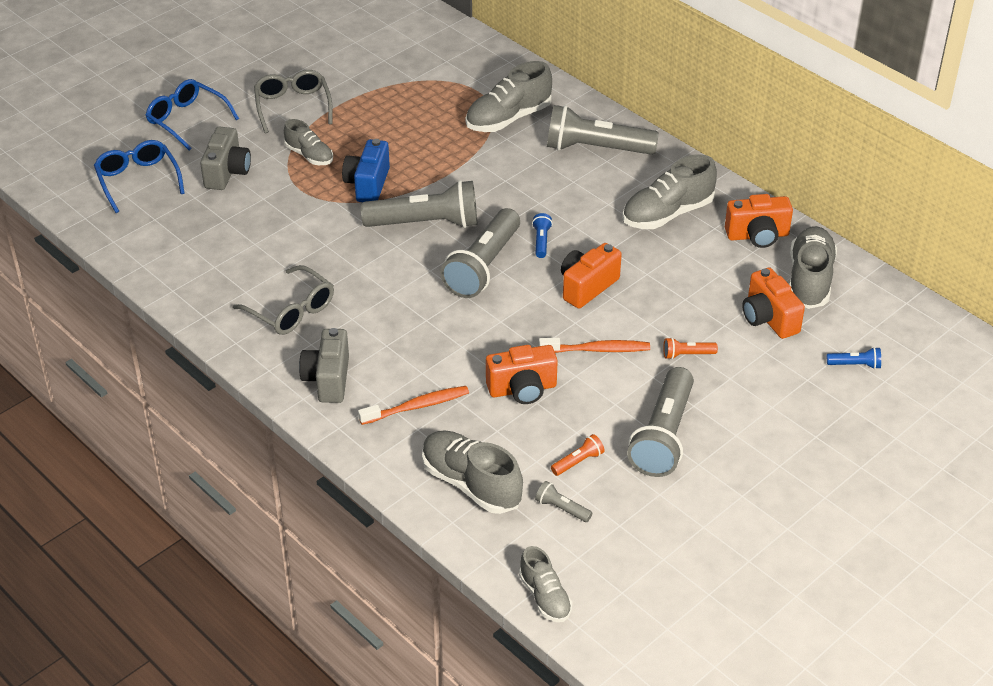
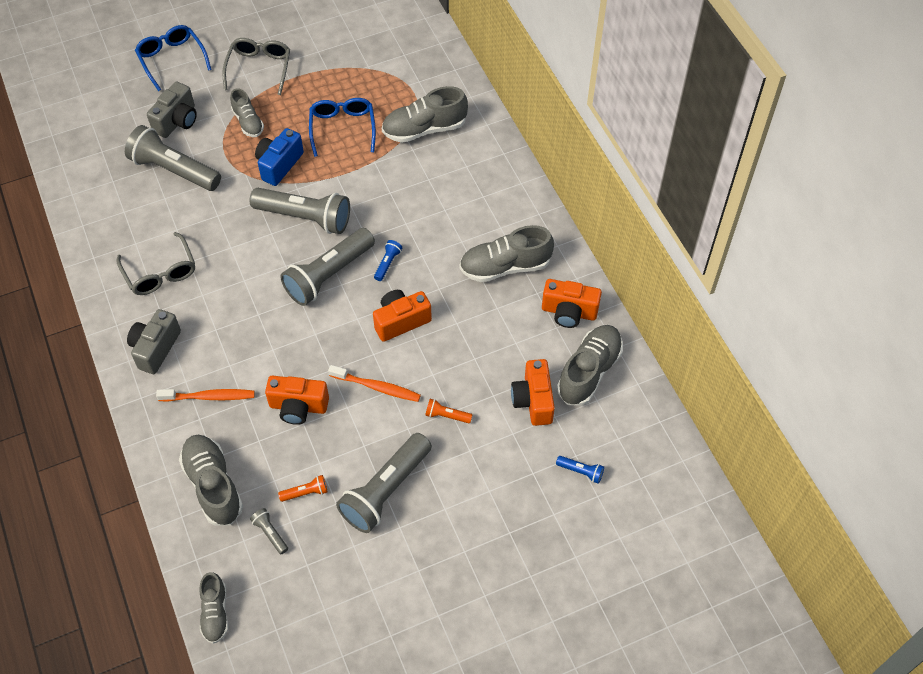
camera: 20 degrees right, 15 degrees up
(138, 180) = (107, 109): blue glasses -> blue glasses (342, 128)
(596, 148) = (480, 181): grey flashlight -> grey flashlight (174, 170)

